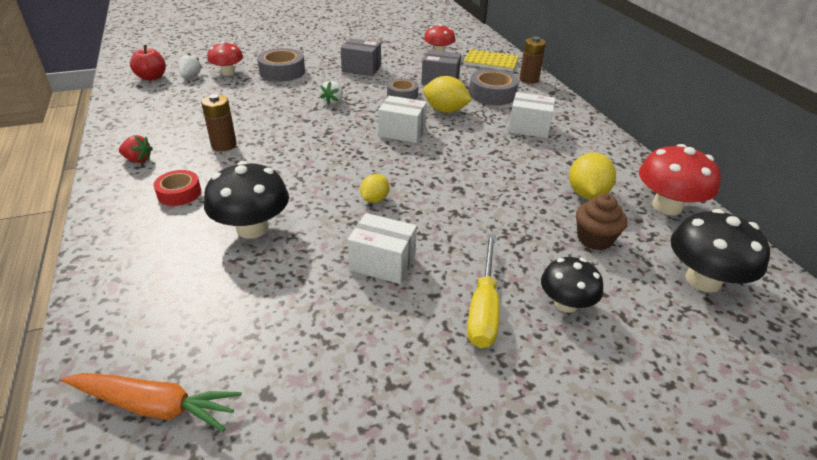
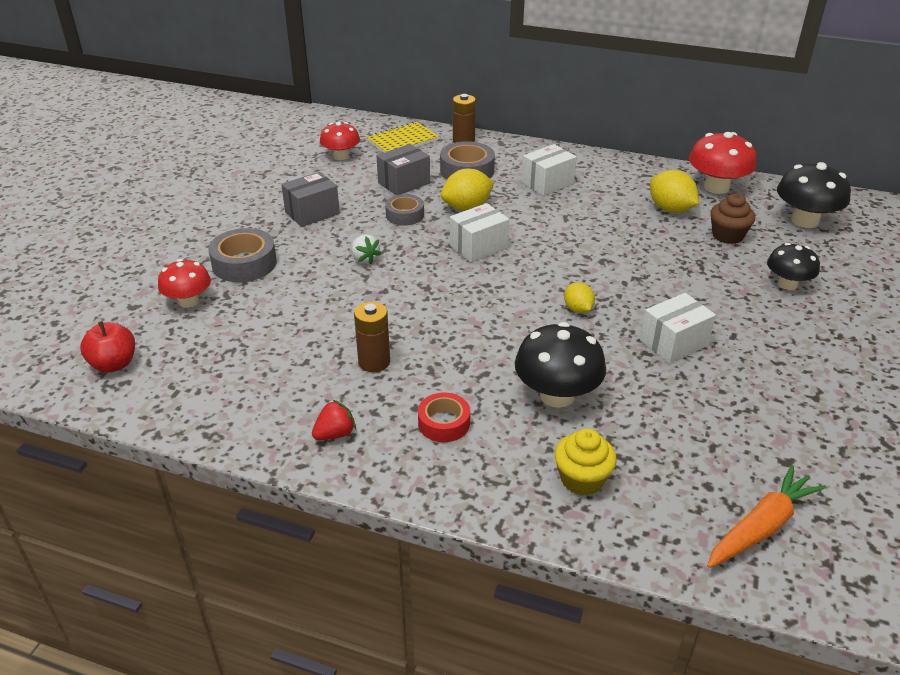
camera: 50 degrees left, 0 degrees up
(156, 276) = (582, 479): none -> yellow cupcake
(191, 76) = (157, 332): white strawberry -> none
(483, 308) = (765, 320): yellow screwdriver -> none

